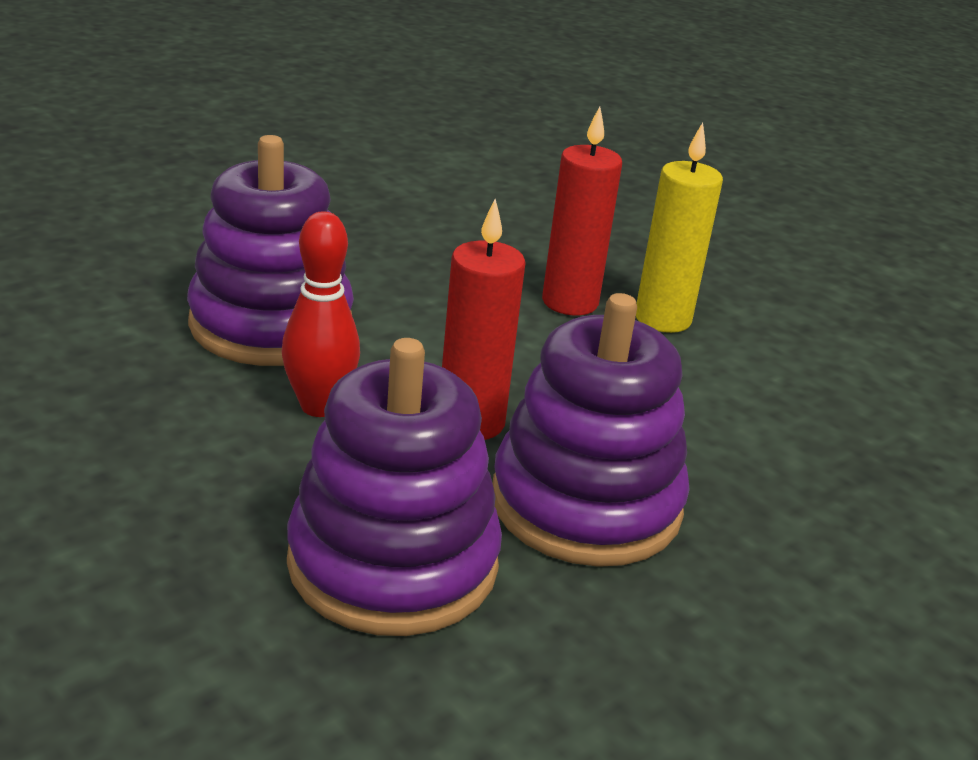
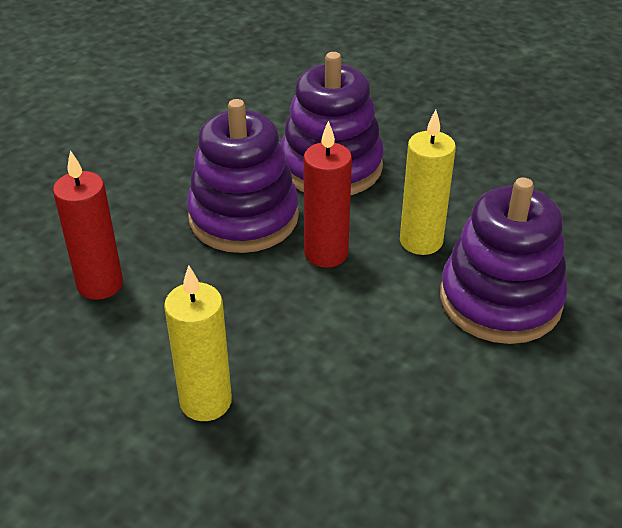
camera: 170 degrees right, 10 degrees up
(319, 406) = (421, 241): red bowling pin -> yellow candle
(570, 302) = (291, 399): red candle -> red candle (100, 284)

